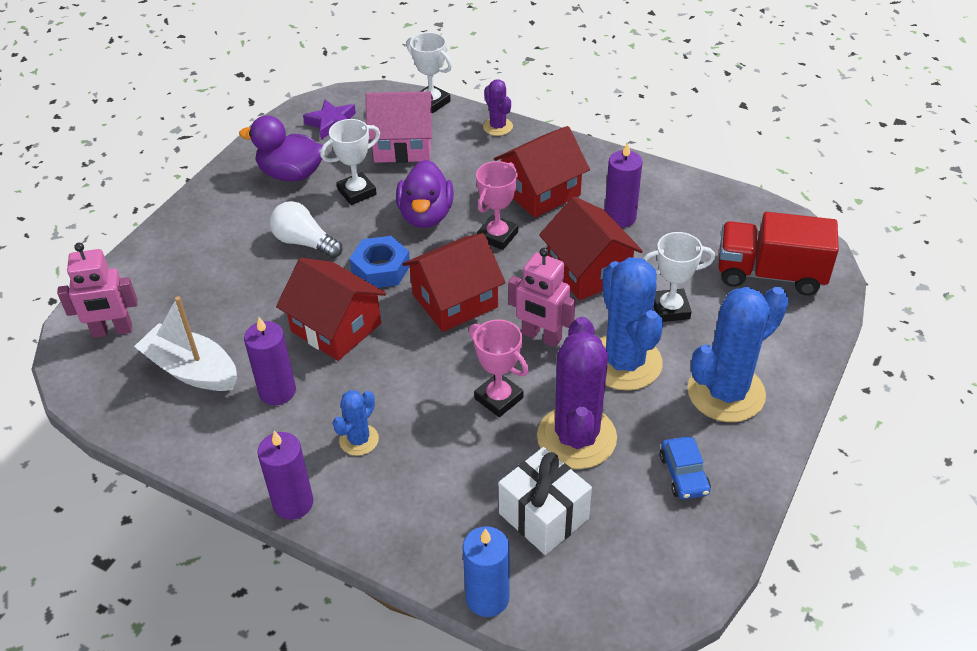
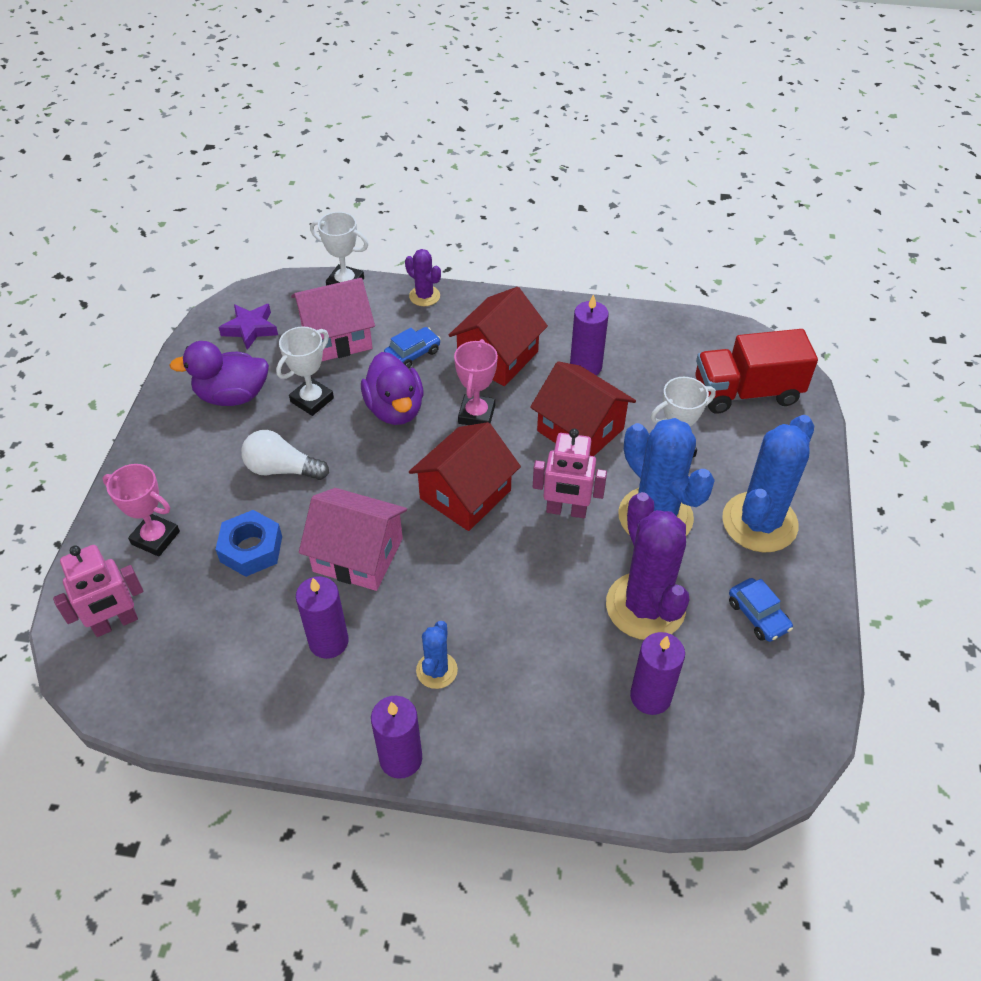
camera: 20 degrees left, 5 degrees up
(192, 370) = (225, 643): white boat -> none
(336, 327) = (358, 555): red house -> pink house
(381, 269) = (375, 479): blue nut -> blue nut (251, 549)
(464, 173) = (413, 354): none -> blue car
(487, 598) = (635, 797): blue candle -> none
(498, 398) = (554, 586): pink trophy -> pink trophy (155, 538)
(543, 516) = (650, 696): white gift -> purple candle

